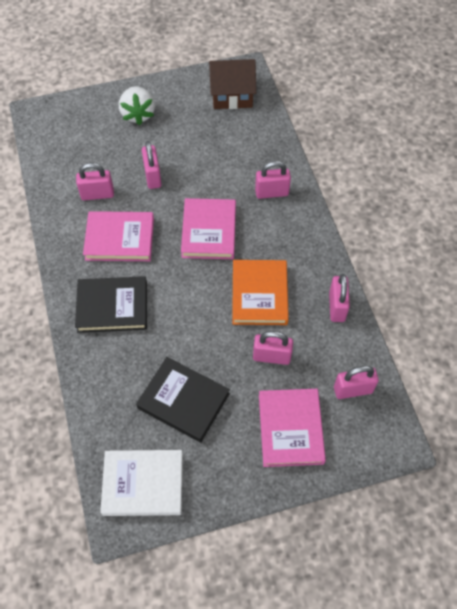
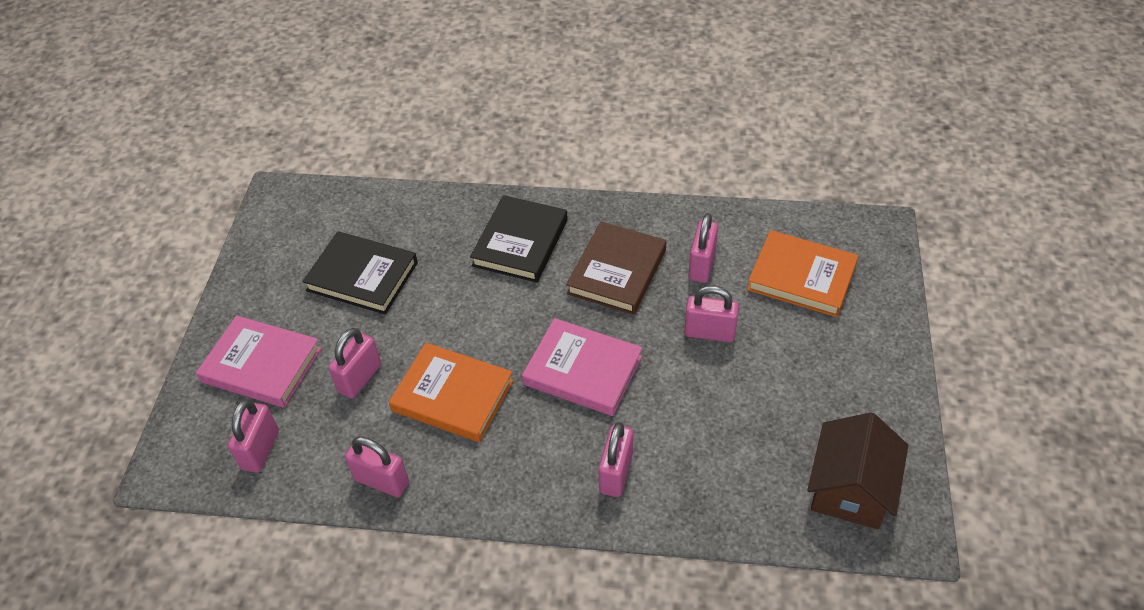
camera: 115 degrees right, 10 degrees down
(90, 142) = (801, 277): none -> orange book
(120, 239) = (617, 272): pink book -> brown book
(138, 114) = (842, 346): white strawberry -> none
(143, 484) = (298, 221): white book -> none
(183, 401) = (362, 276): black book -> black book turned 60 degrees clockwise

